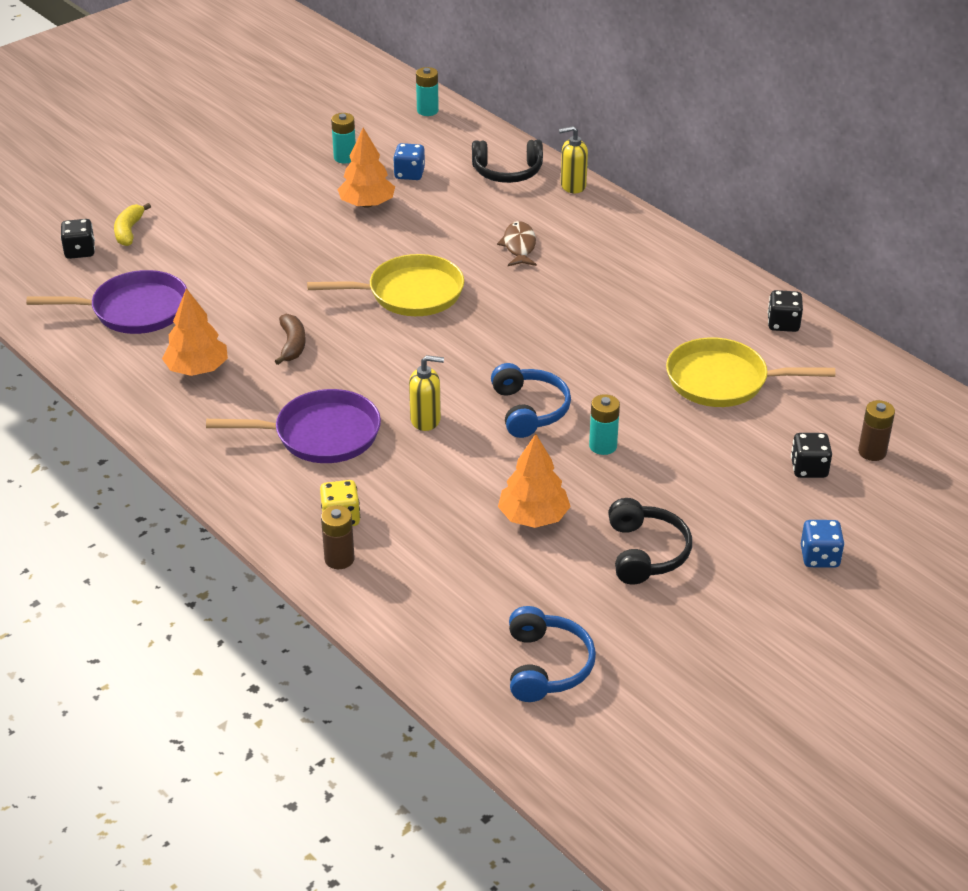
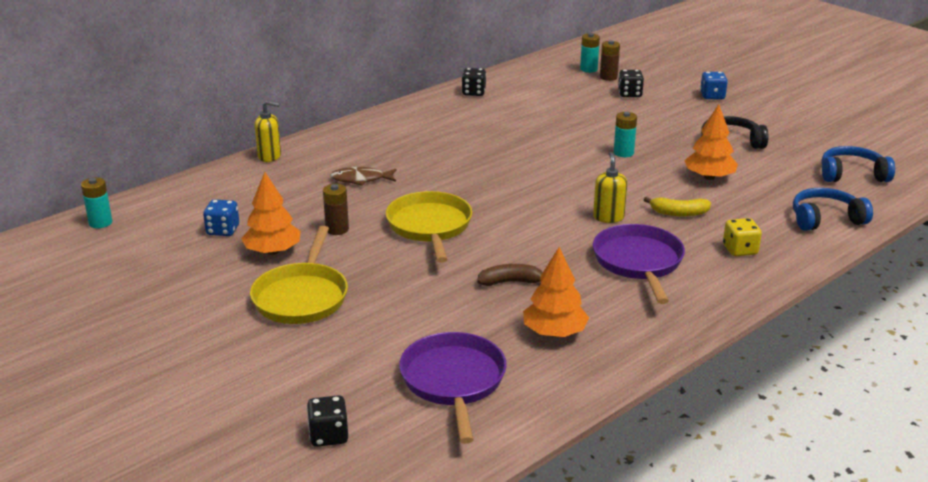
camera: 90 degrees left, 10 degrees down
(129, 231) = (290, 401): yellow banana -> yellow banana (679, 213)
(339, 559) = (787, 249): brown battery -> brown battery (337, 229)
(345, 157) = (176, 266): turquoise battery -> turquoise battery (588, 69)
(507, 172) = (236, 184): black headphones -> none
(529, 410) = (587, 177): blue headphones -> blue headphones (825, 219)
(573, 186) = (270, 156): yellow soap dispenser -> yellow soap dispenser turned 75 degrees counterclockwise
(723, 381) = (541, 113): yellow pan -> yellow pan (301, 297)

